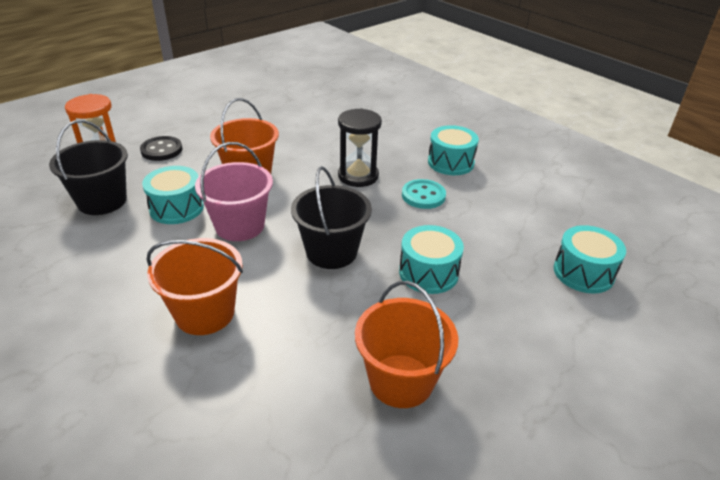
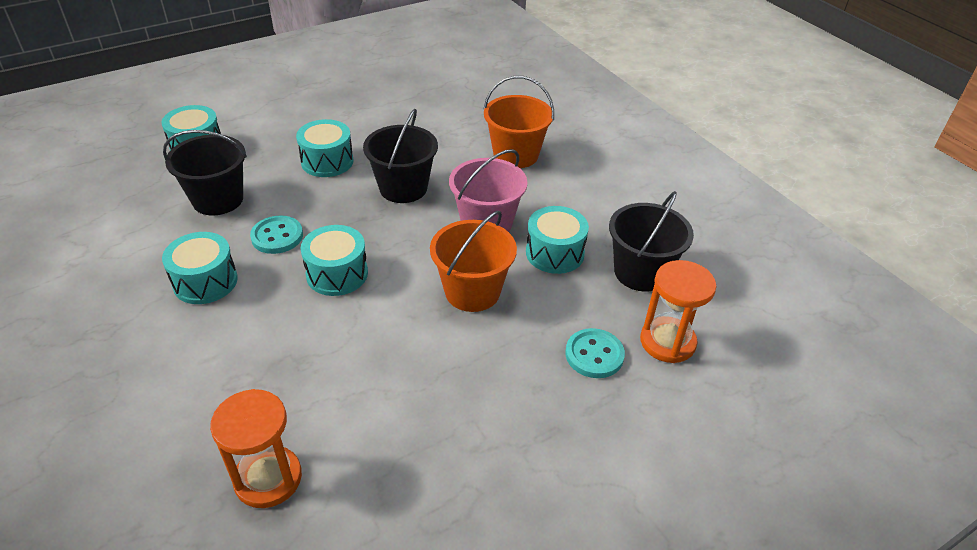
camera: 170 degrees left, 5 degrees up
(161, 150) = (594, 355): black button -> turquoise button
(344, 96) = (268, 478): none -> orange hourglass
(358, 176) = (337, 274): black hourglass -> turquoise drum
(401, 381) = (388, 105): orange bucket -> none
(501, 219) = (218, 199): none -> black bucket

